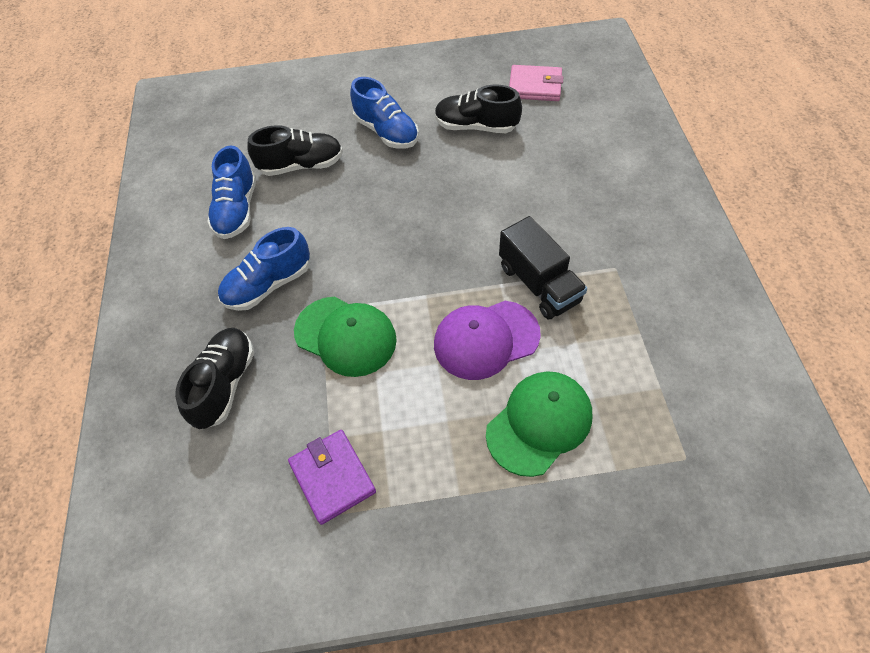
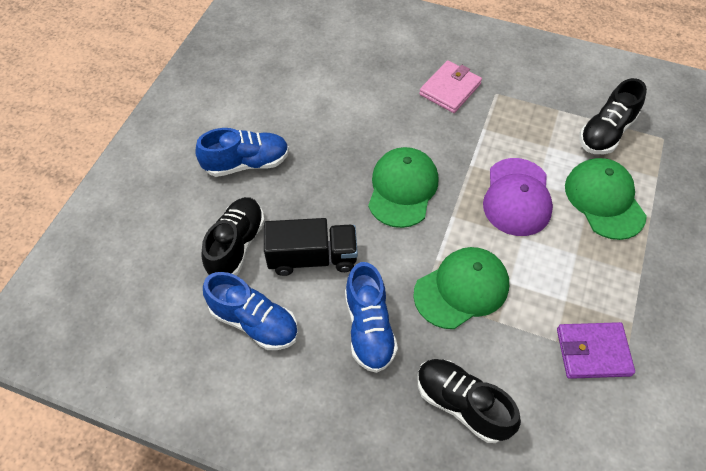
camera: 65 degrees left, 0 degrees up
(432, 244) = (402, 189): none -> green cap
(476, 126) = (292, 101): black shoe -> black shoe (606, 132)
(535, 86) = (278, 44): pink wallet -> pink wallet (450, 89)
(539, 284) = (484, 142): black truck -> black truck (312, 257)

